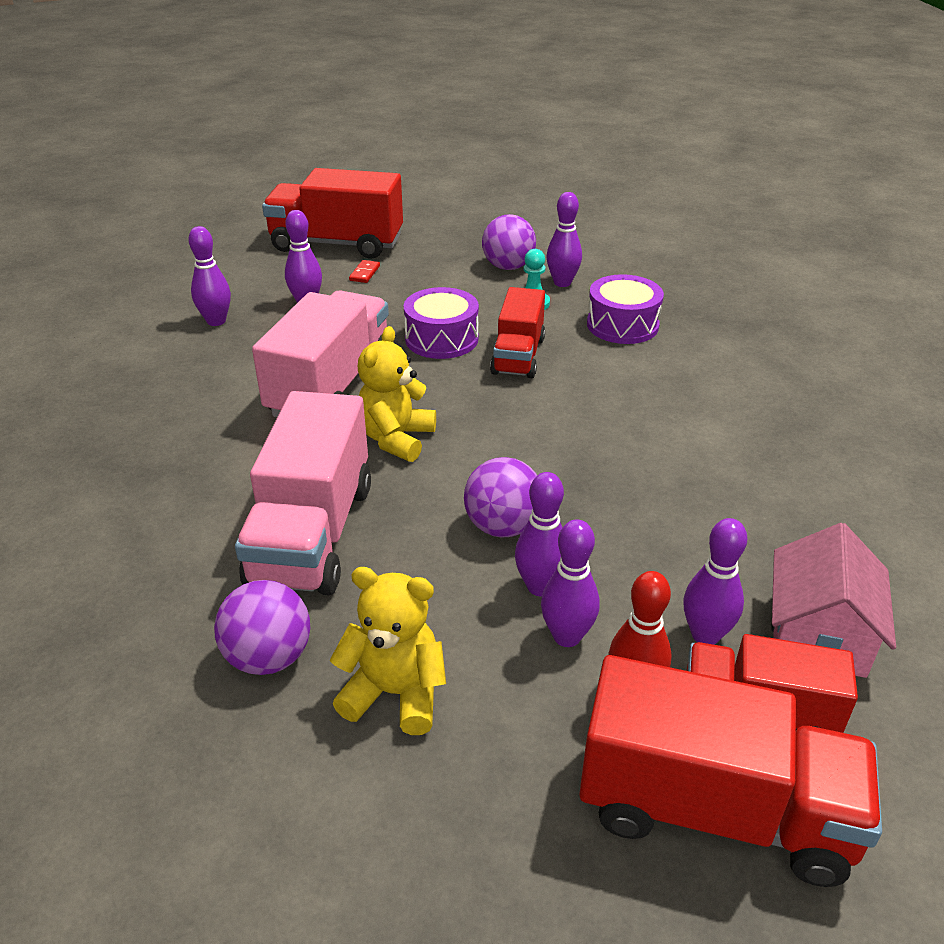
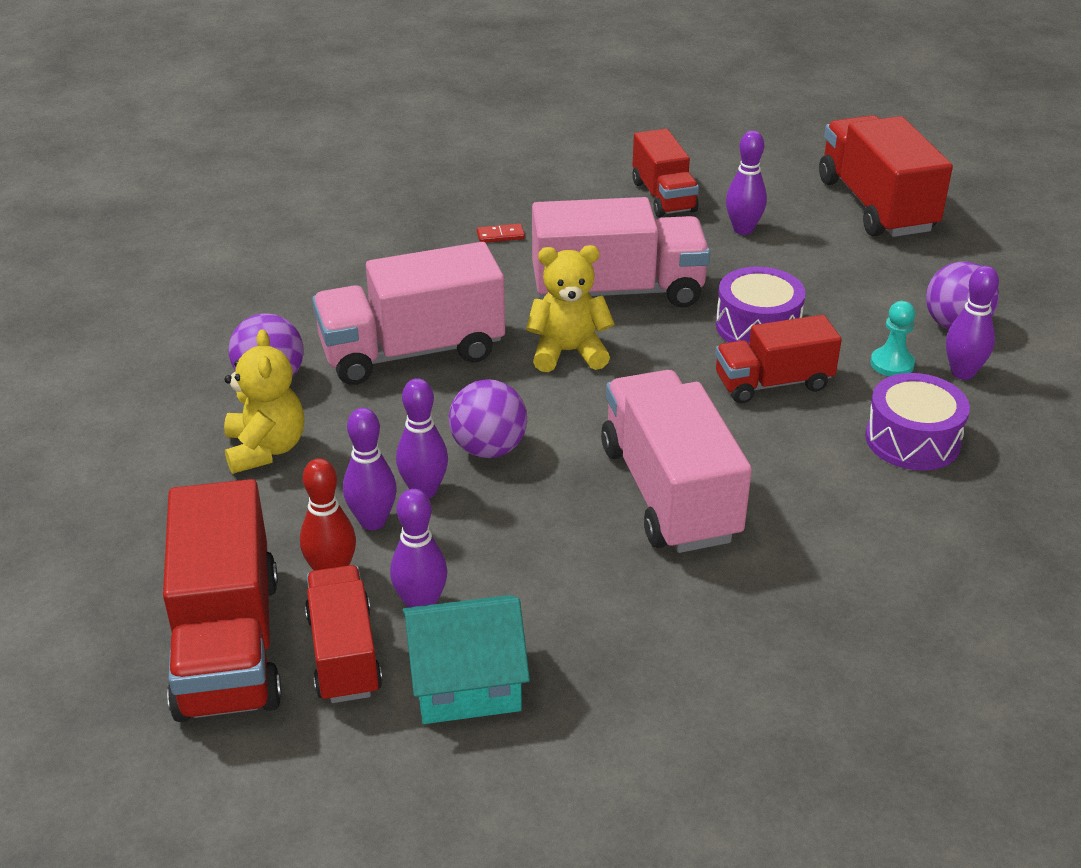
camera: 65 degrees right, 0 degrees up
(216, 321) = (663, 196): purple bowling pin -> red truck
(364, 273) = (835, 241): red domino -> red domino (500, 235)
(622, 446) = (669, 493): none -> pink truck
(818, 633) = (466, 682): pink house -> turquoise house

